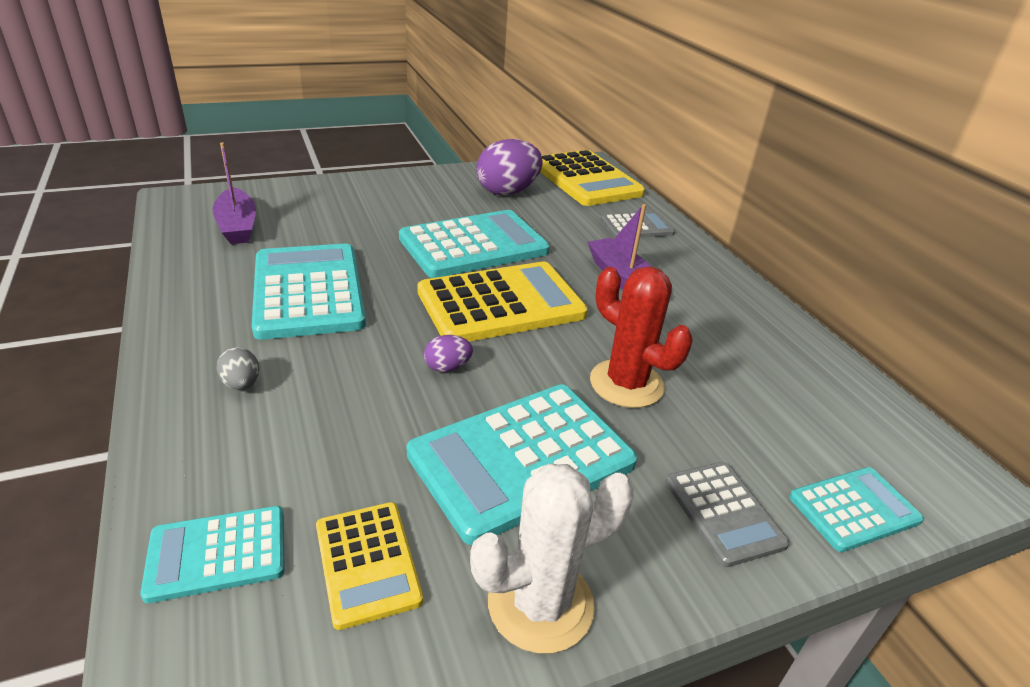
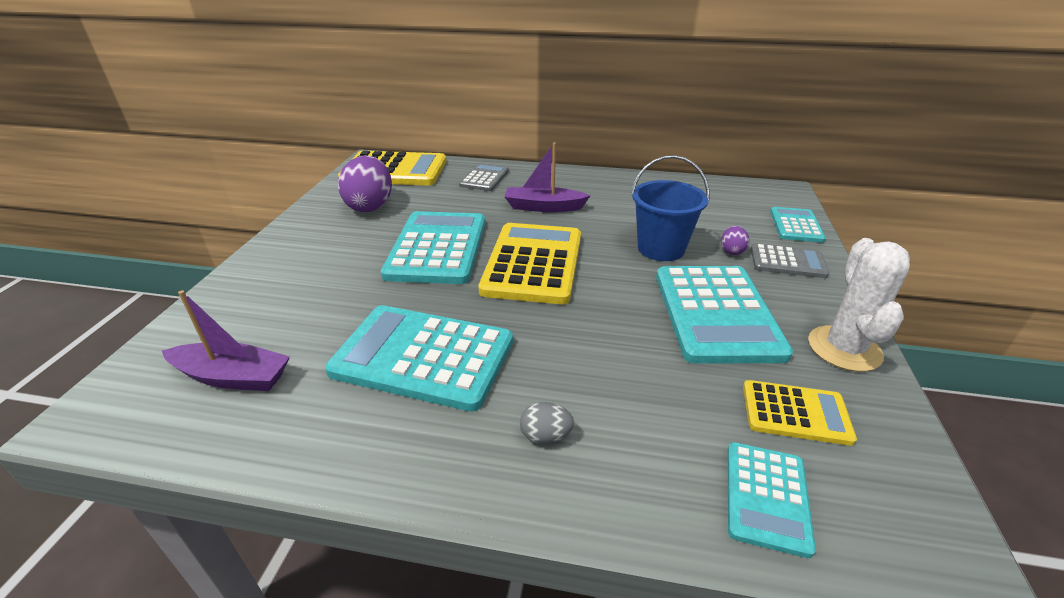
camera: 55 degrees left, 0 degrees up
(447, 367) = (597, 312): purple egg -> purple egg (732, 251)
(626, 384) = (661, 248): red cactus -> blue bucket

